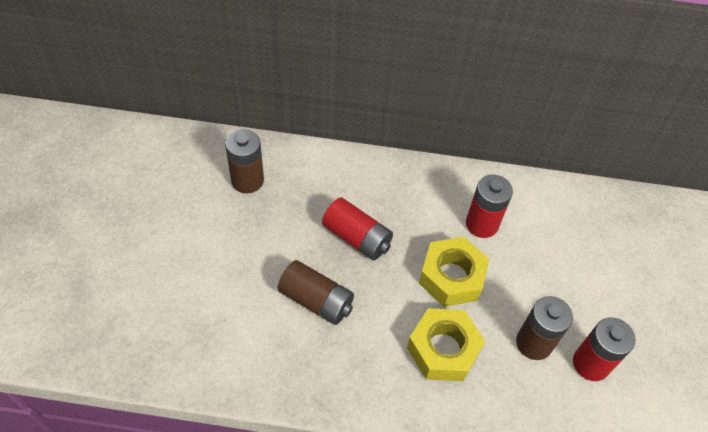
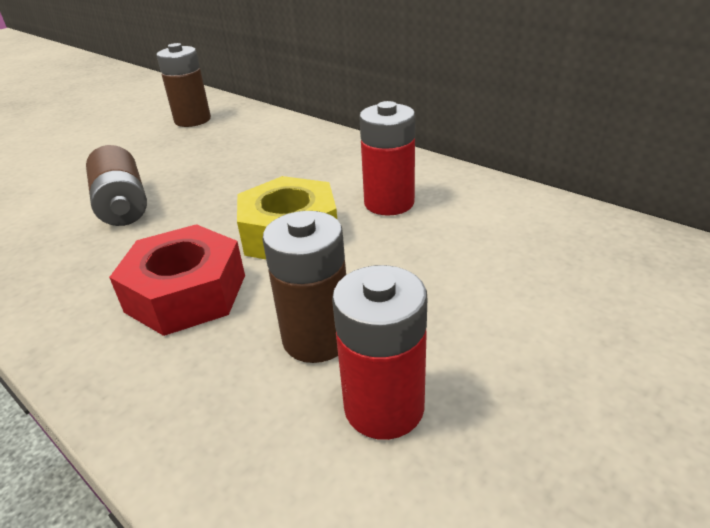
camera: 40 degrees right, 20 degrees down
(357, 238) = (231, 175): red battery -> none
(443, 349) = (186, 293): yellow nut -> red nut

